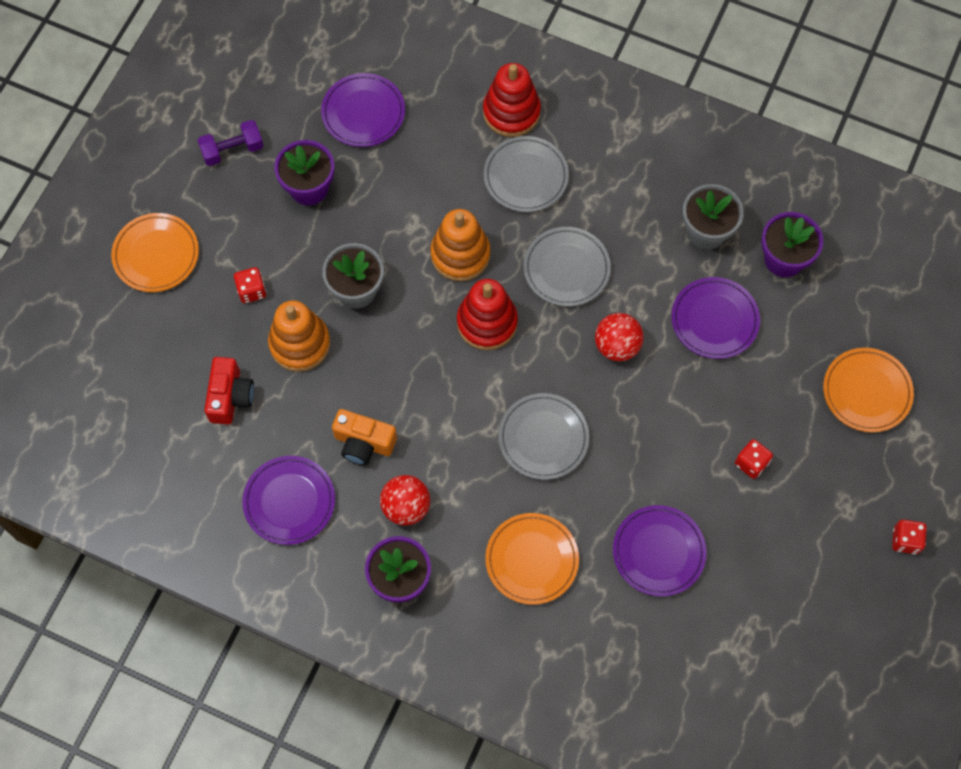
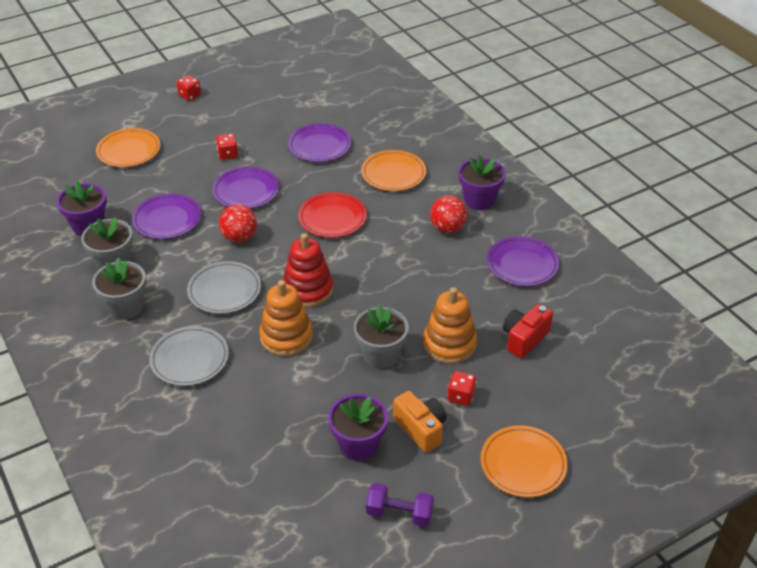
camera: 145 degrees left, 25 degrees down
(363, 113) = (264, 478): purple plate -> purple plate (246, 191)
(364, 443) = (449, 269): orange camera -> orange camera (421, 429)
(511, 112) = (151, 409): red stacking toy -> none
(543, 438) = (332, 218): grey plate -> red plate
(640, 192) = (126, 307): none -> grey flower pot

